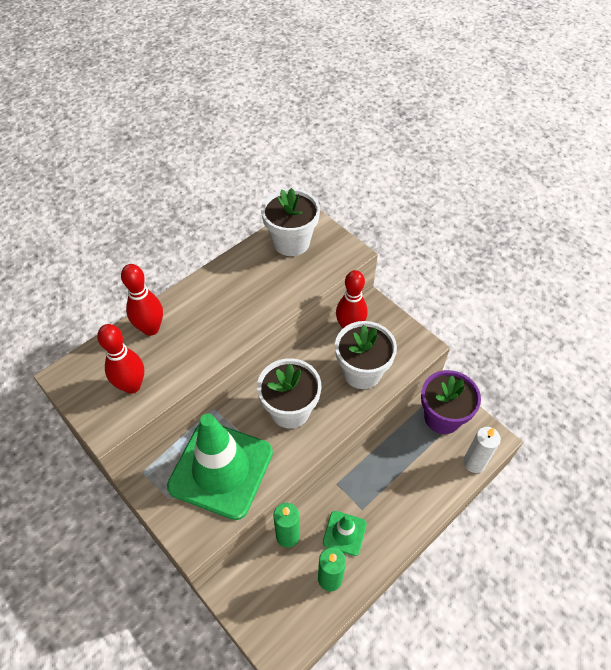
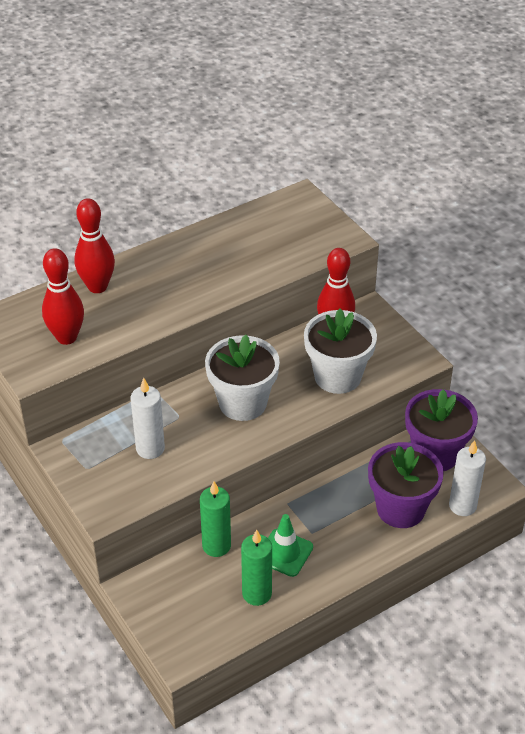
camera: 10 degrees right, 10 degrees down
(221, 469) = (150, 448): green traffic cone -> white candle
(291, 242) = (278, 220): white flower pot -> none
(427, 474) = (400, 509): none -> purple flower pot

